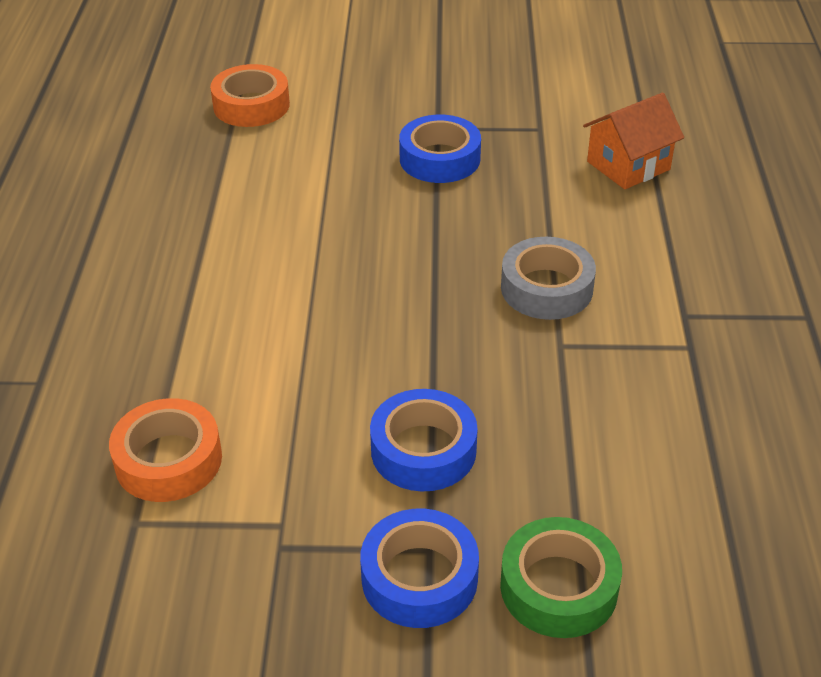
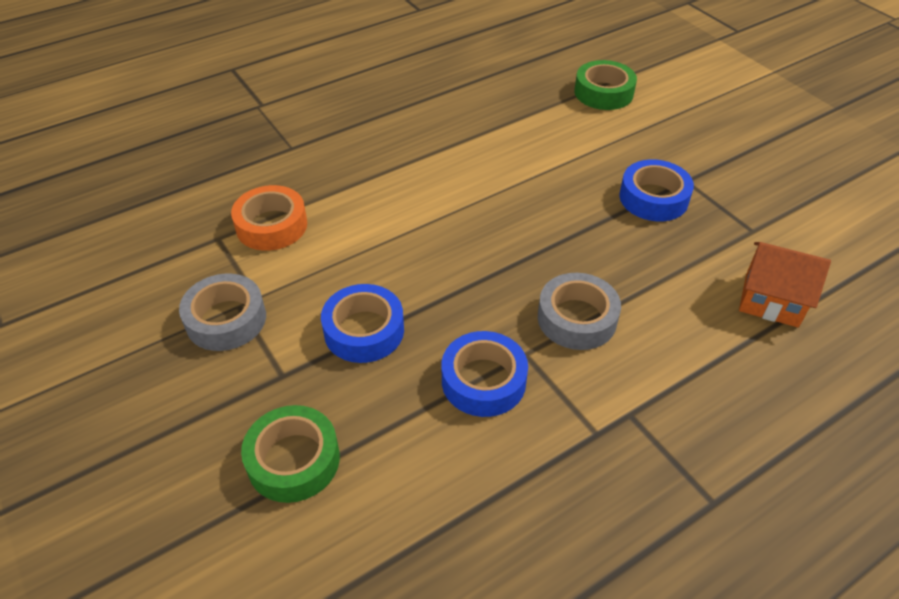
camera: 55 degrees right, 5 degrees up
(251, 105) = (603, 92): orange tape -> green tape
(292, 568) = (226, 319): none -> grey tape
(419, 578) = (255, 382): blue tape -> blue tape (483, 381)

